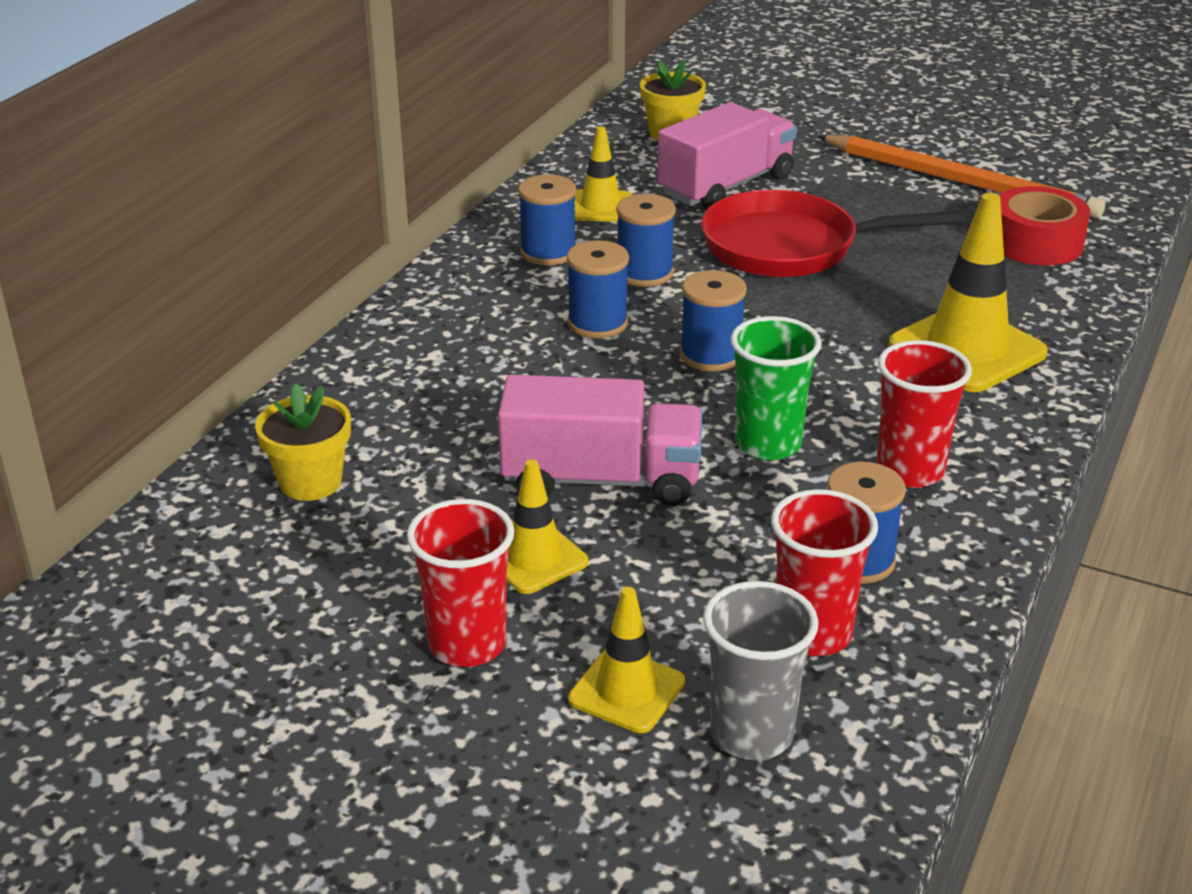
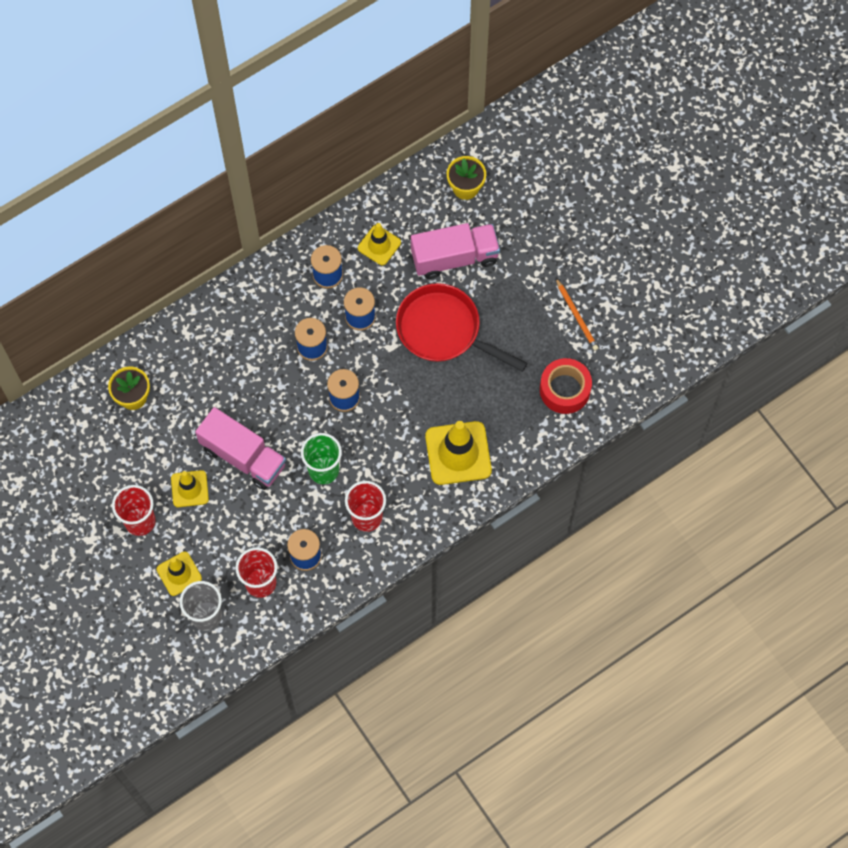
camera: 30 degrees right, 35 degrees up
(960, 182) = (576, 316): orange pencil -> orange pencil, size x0.49

